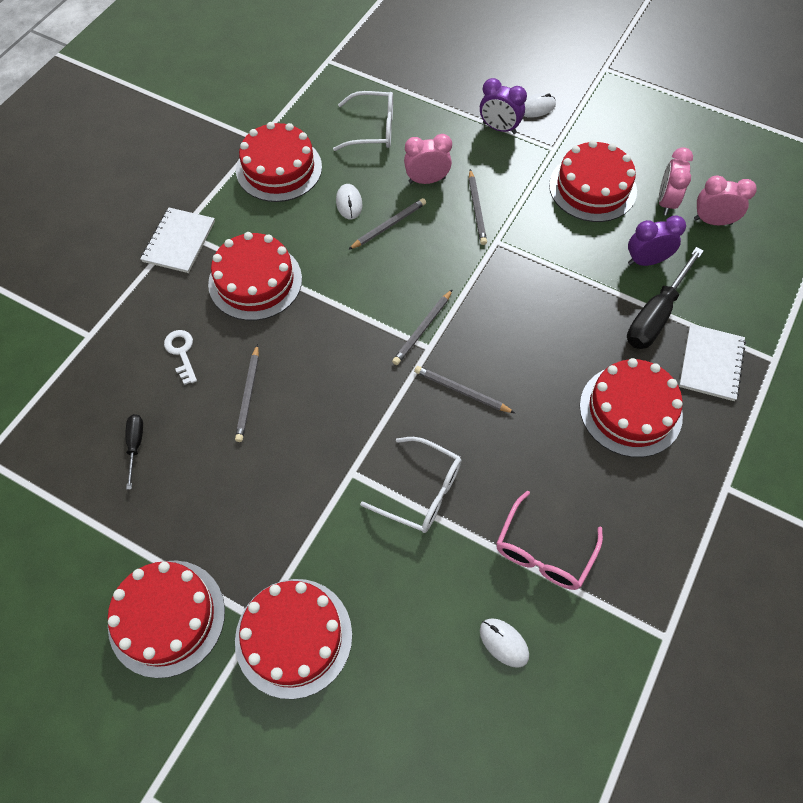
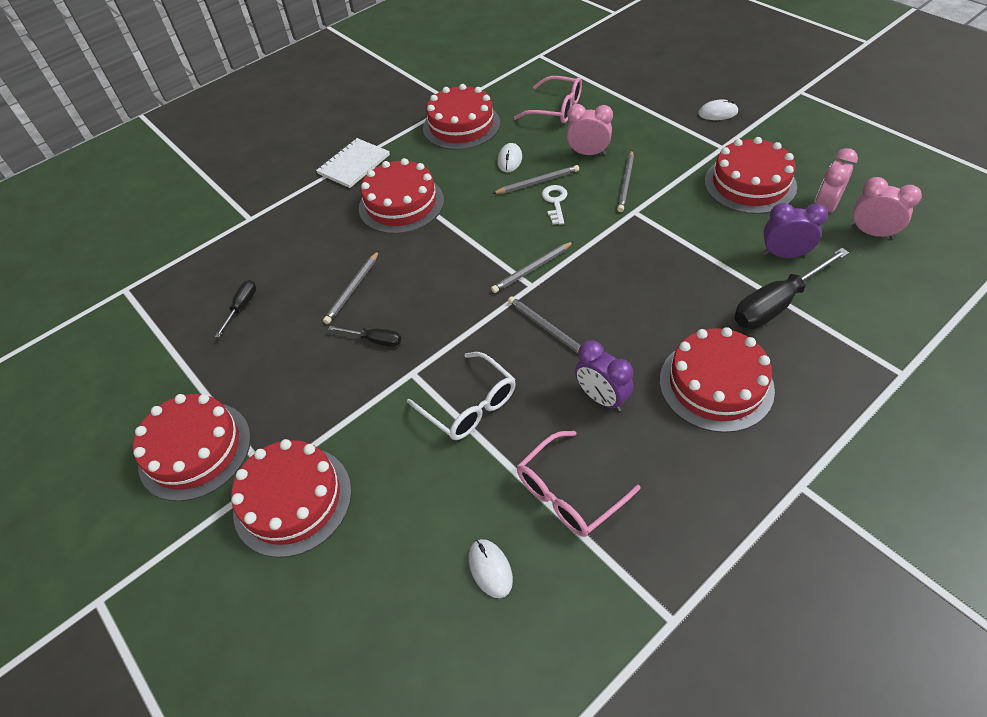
camera: 25 degrees right, 10 degrees down
(181, 352) = (314, 245): white key -> white key (555, 202)
(298, 447) = (374, 340): none -> black screwdriver
(373, 129) = (556, 109): white glasses -> pink glasses
(499, 128) = (674, 124): purple clock -> purple clock (602, 398)
(711, 363) = (824, 361): white notebook -> none

